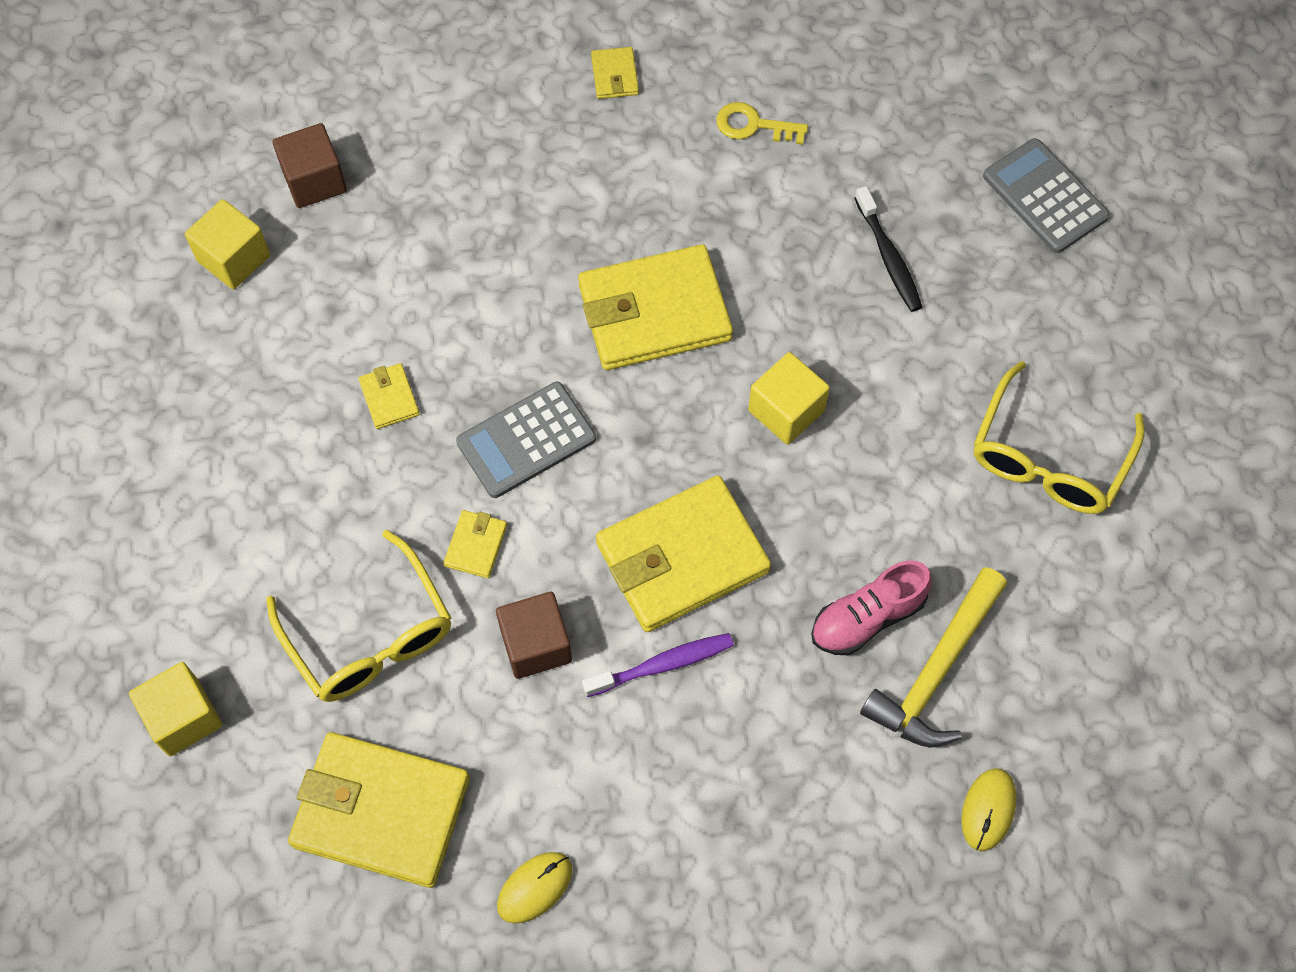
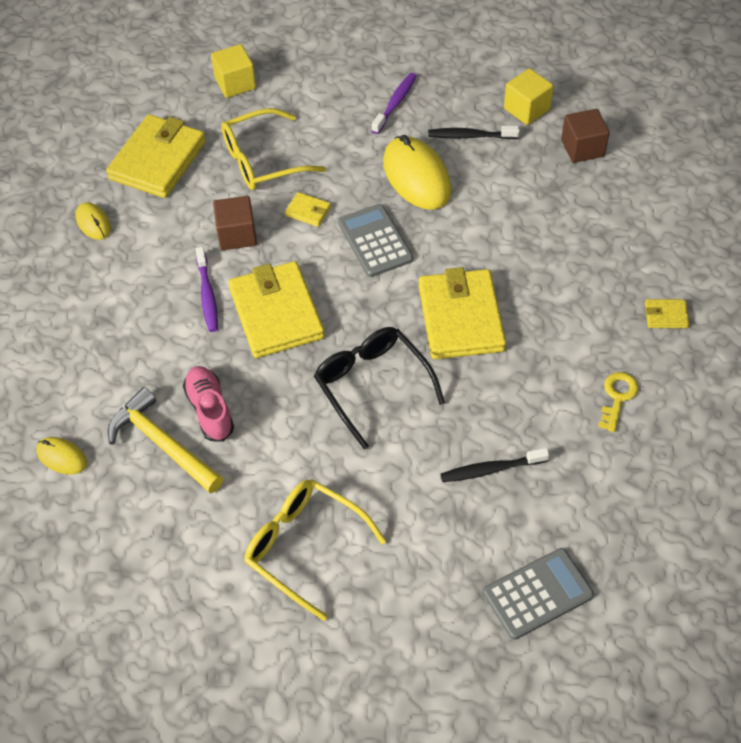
camera: 100 degrees right, 10 degrees down
(226, 448) = (395, 103): none -> purple toothbrush
(297, 331) = (470, 136): none -> black toothbrush
(389, 398) = (416, 176): yellow wallet -> yellow mouse
(786, 411) = (372, 385): yellow cube -> black glasses

